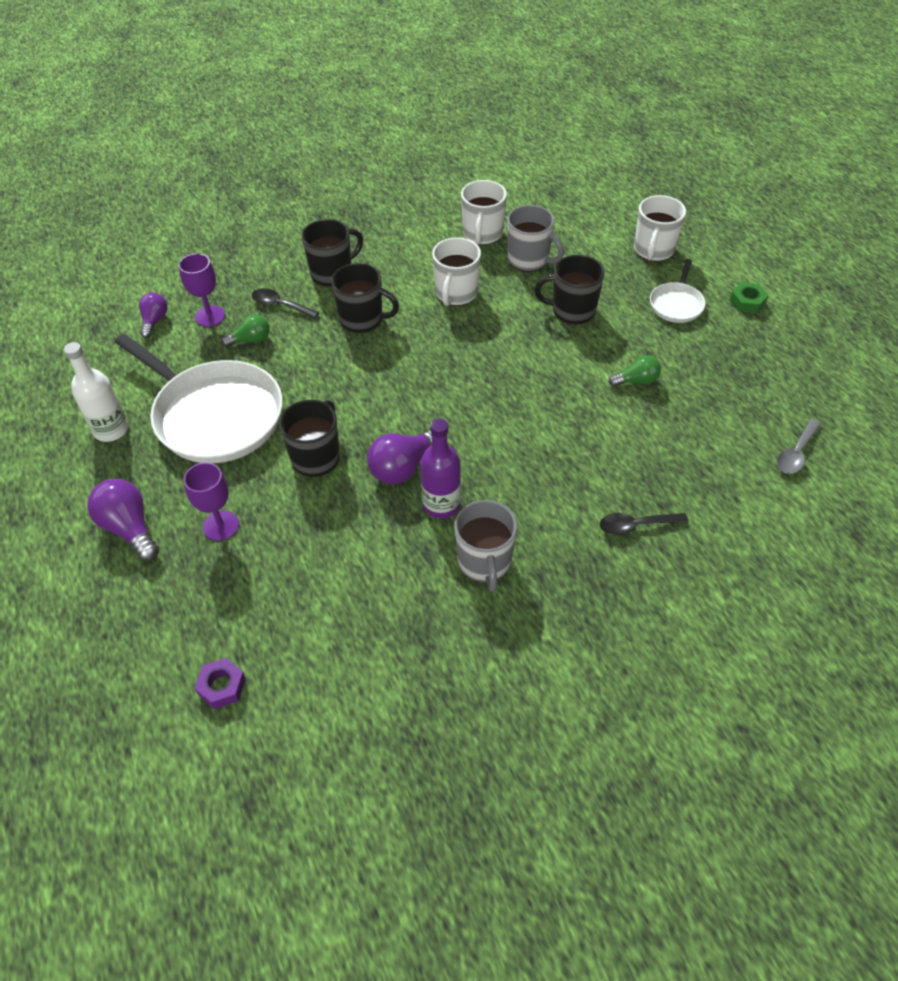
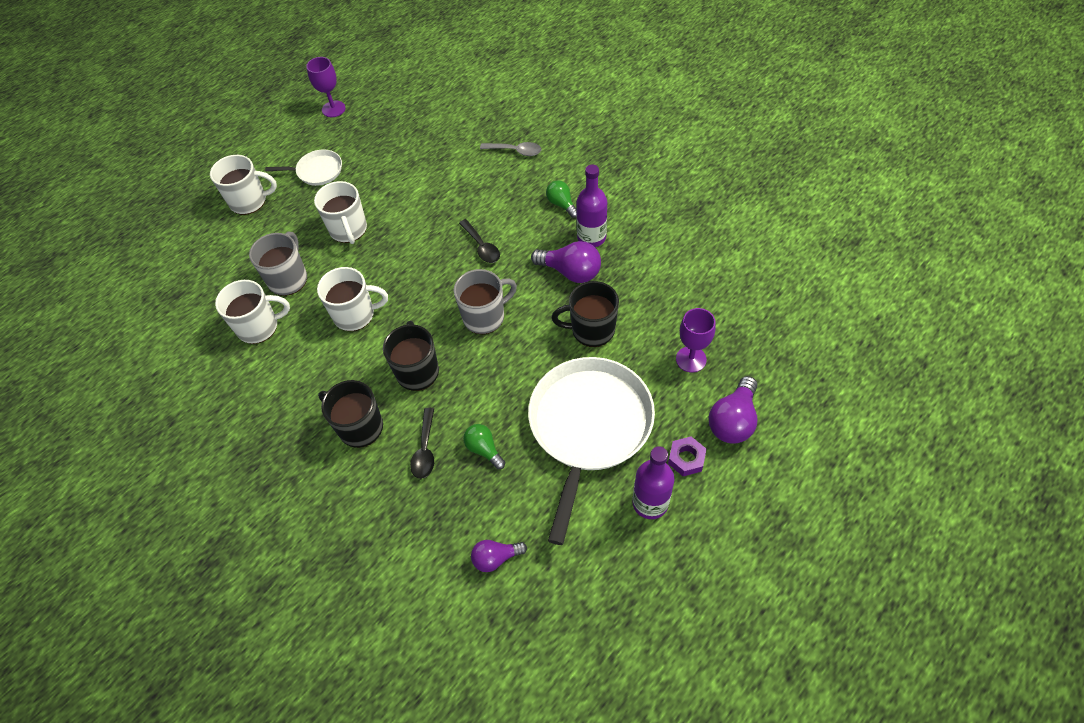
camera: 110 degrees left, 5 degrees up
(111, 430) = (650, 503): white bottle -> purple bottle
(210, 316) = (466, 507): purple goblet -> purple goblet (333, 109)
(222, 686) = (803, 291): purple nut -> purple nut (686, 459)
(484, 563) = (624, 199): grey mug -> grey mug (485, 317)
(572, 310) = (348, 230): black mug -> white mug
(636, 381) = (415, 171): green light bulb -> green light bulb (561, 204)
(636, 526) = (550, 138): black spoon -> black spoon (481, 246)
(747, 302) = (300, 134): green nut -> none
(796, 453) = (449, 84): grey spoon -> grey spoon (515, 151)

